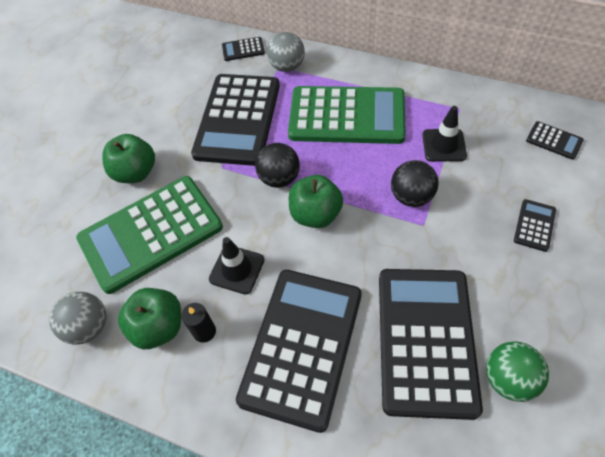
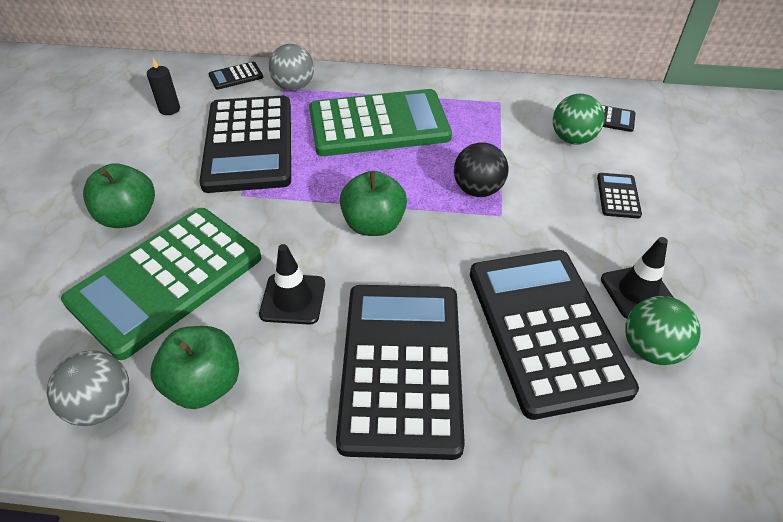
camera: 20 degrees left, 10 degrees down
(204, 331) = (269, 377): black candle -> black candle (169, 109)
(279, 178) = (318, 195): black ball -> none
(444, 145) = (495, 137): black traffic cone -> black traffic cone (637, 292)
(513, 158) = (572, 139): none -> green ball

